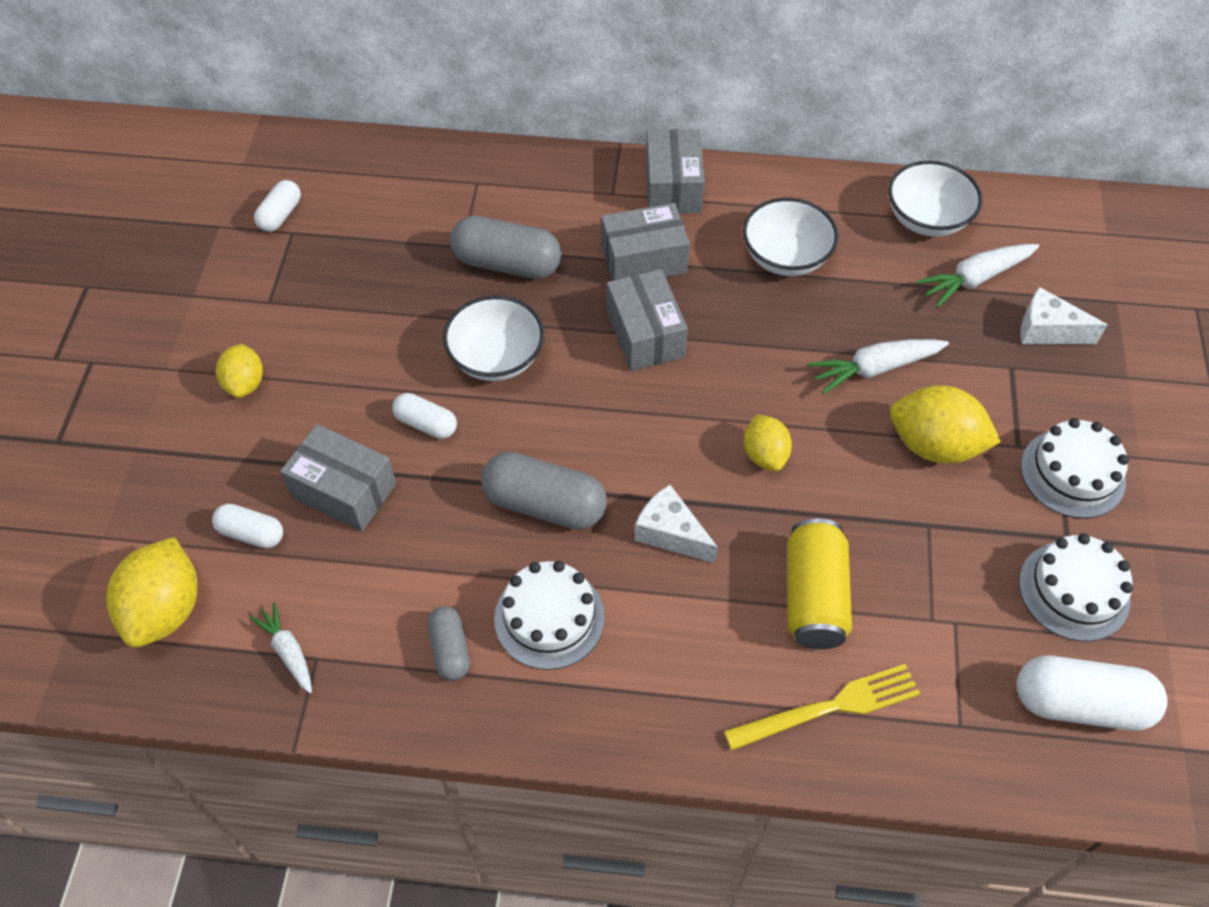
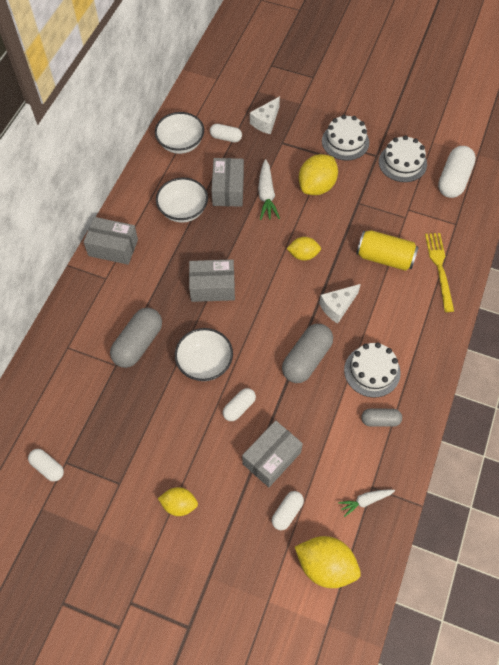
camera: 75 degrees left, 5 degrees up
(643, 259) = (161, 275): grey box -> grey box (228, 190)
(975, 279) = (226, 138): white carrot -> white capsule

